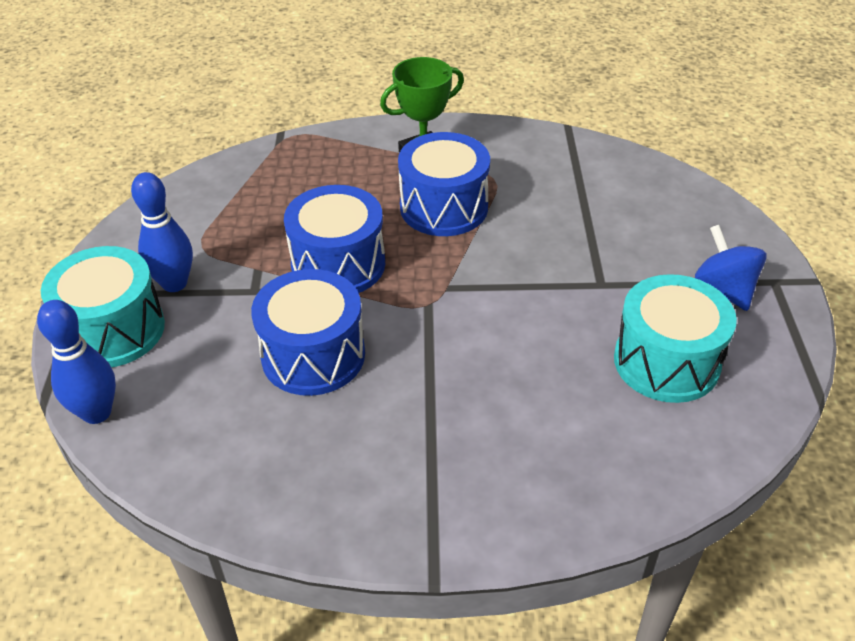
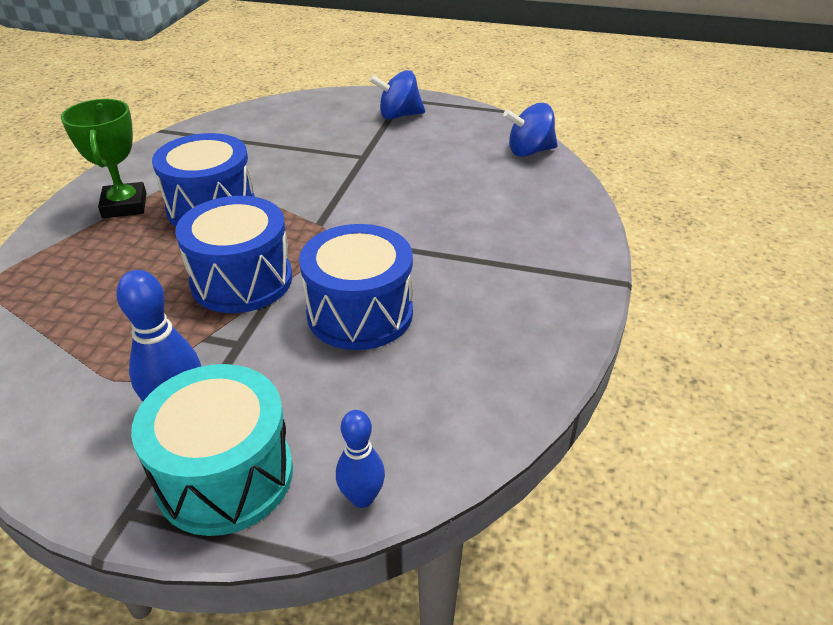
camera: 75 degrees left, 5 degrees down
(97, 412) = (362, 498): blue bowling pin -> blue bowling pin, size x0.65
(666, 362) = (454, 150): turquoise drum -> none
(710, 441) = (529, 151): none -> blue spinning top

